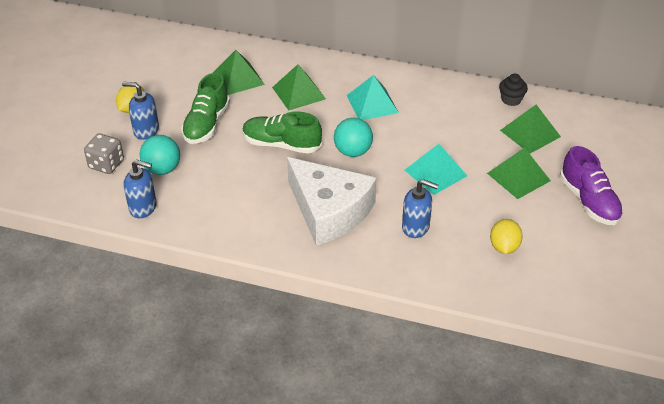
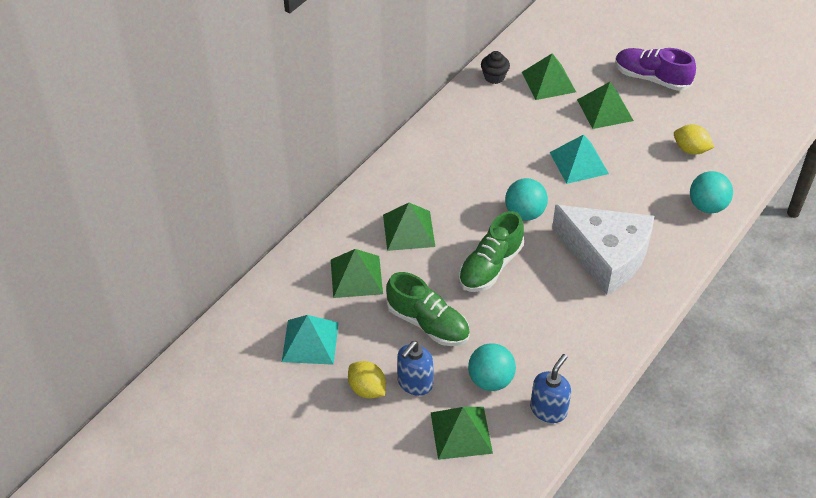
camera: 70 degrees left, 5 degrees up
(106, 164) = (461, 432): grey dice -> green pyramid
(329, 211) = (606, 255): white cheese -> white cheese turned 60 degrees clockwise
(372, 104) = (454, 177): turquoise pyramid -> turquoise pyramid (310, 342)
(416, 227) = (648, 199): blue soap dispenser -> none
(431, 271) = (707, 206): none -> turquoise ball
(589, 201) = (651, 78): purple shoe -> purple shoe turned 150 degrees counterclockwise

